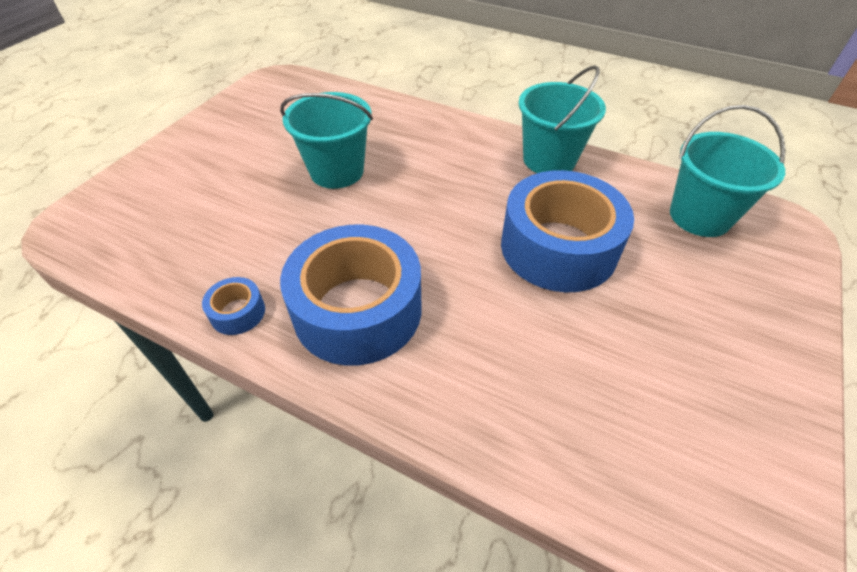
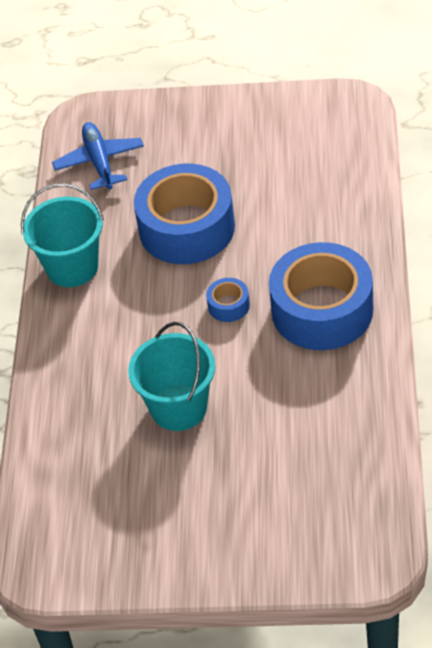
camera: 110 degrees left, 0 degrees up
(237, 312) = (371, 374): blue tape -> blue tape (228, 305)
(700, 216) = (99, 162): turquoise bucket -> blue plane

